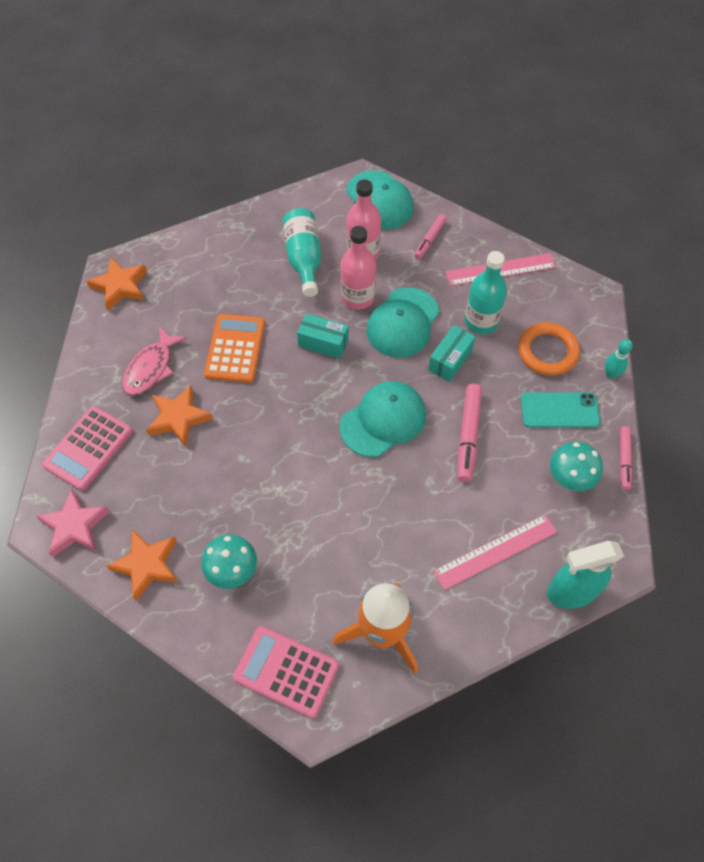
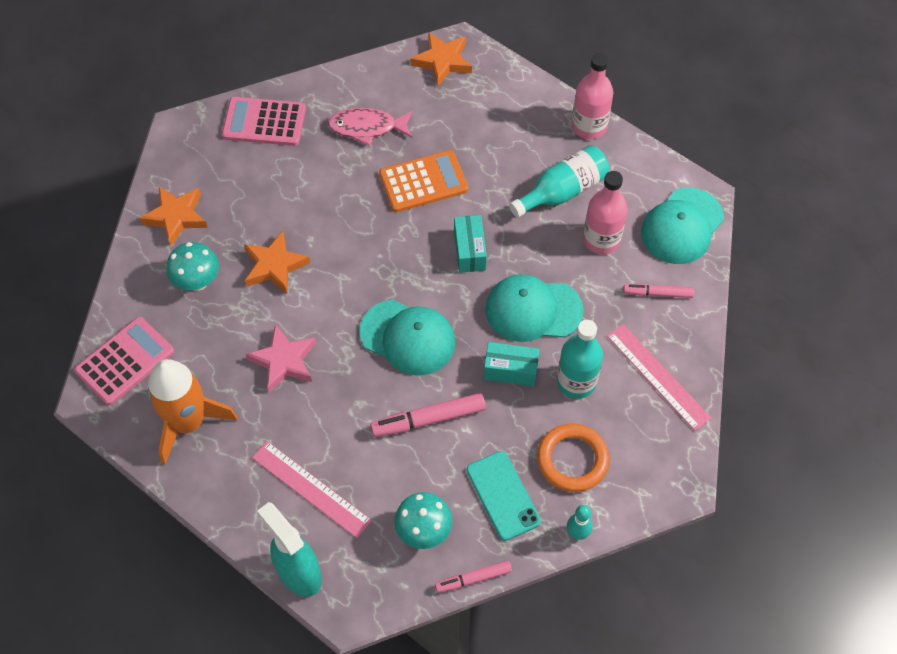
camera: 65 degrees right, 0 degrees up
(74, 526) = (188, 149): pink star -> pink star (284, 361)
(179, 418) = (326, 173): orange star -> orange star (274, 266)
(286, 671) = (125, 361): pink calculator -> pink calculator turned 45 degrees clockwise
(358, 297) = (542, 257): pink bottle -> pink bottle (589, 126)

